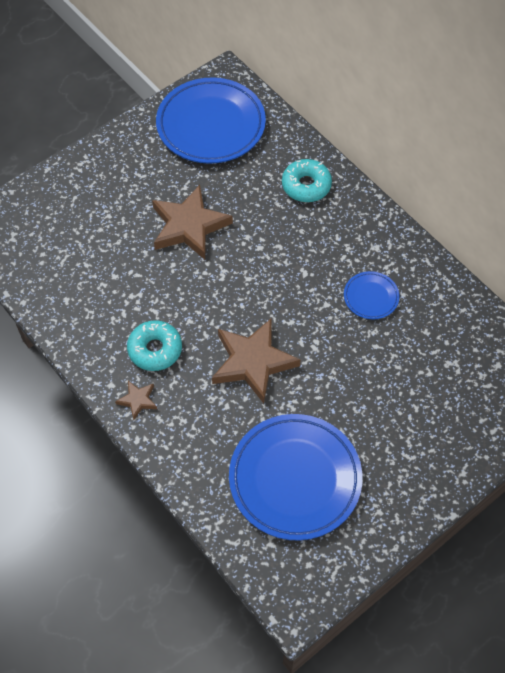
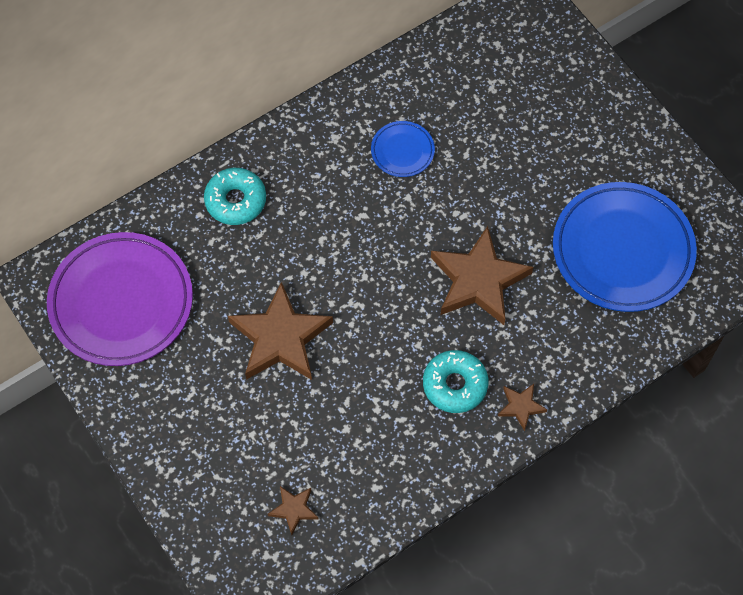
camera: 85 degrees left, 5 degrees up
(48, 247) = (293, 509): none -> brown star
(211, 125) = (121, 302): blue plate -> purple plate

